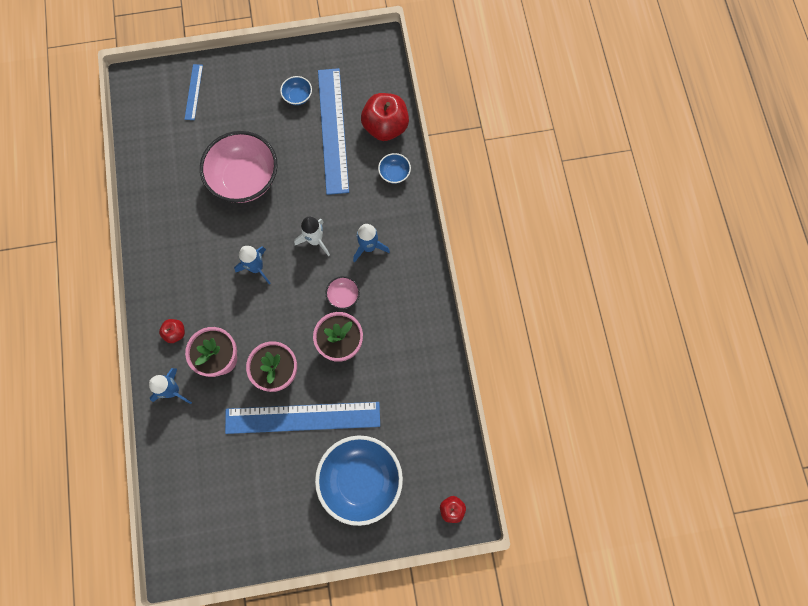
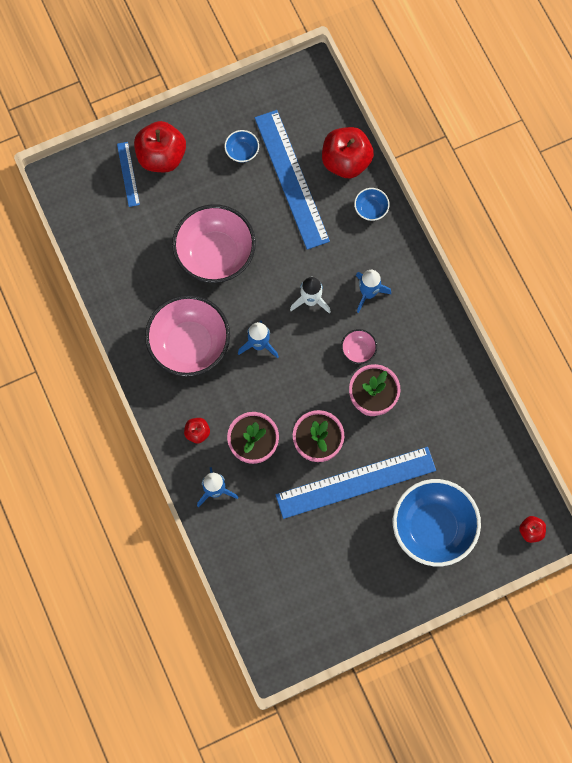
camera: 15 degrees left, 0 degrees up
(195, 252) = (189, 345): none -> pink bowl
(227, 84) = (161, 157): none -> red apple

